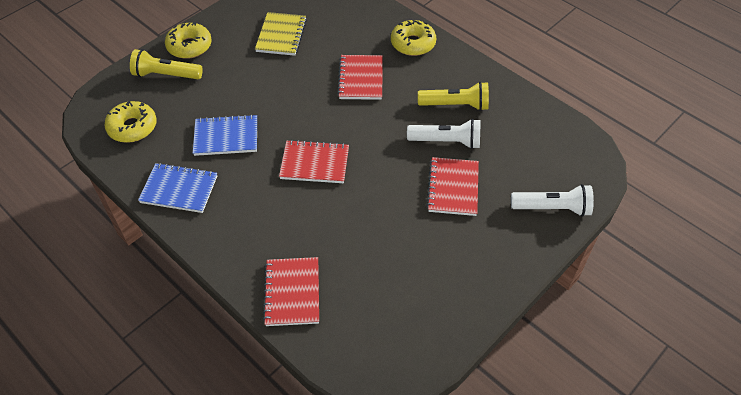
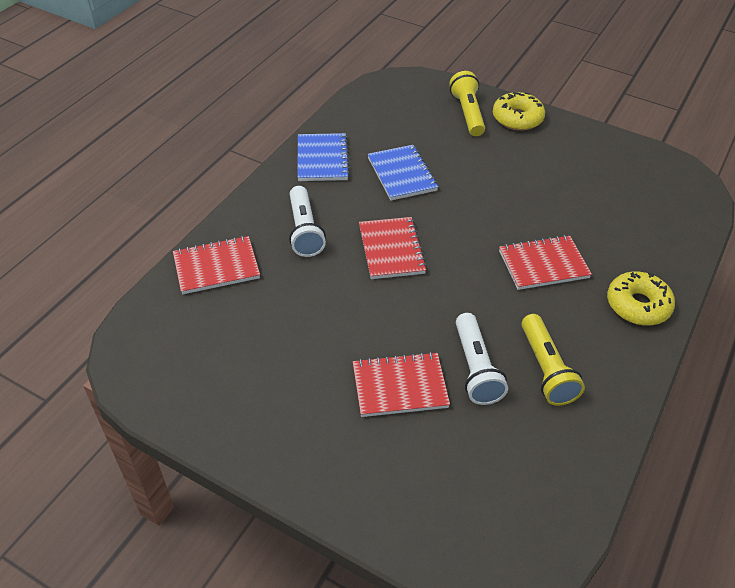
camera: 75 degrees right, 5 degrees down
(132, 127) = (388, 110): yellow donut -> none
(281, 35) = (576, 181): yellow notebook -> none
(552, 208) = (401, 509): white flashlight -> white flashlight (304, 230)

